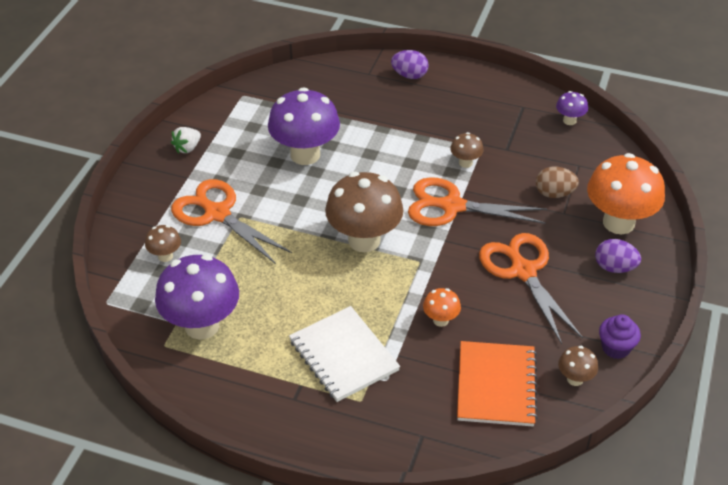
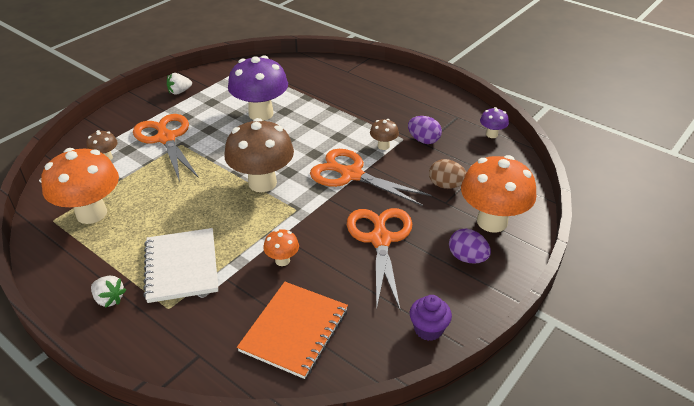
camera: 20 degrees right, 5 degrees down
(202, 326) = (91, 213): purple mushroom -> orange mushroom
(294, 410) = (109, 299): none -> white strawberry
(409, 75) = (378, 78): purple egg -> purple egg (423, 140)
(575, 379) = (372, 346): brown mushroom -> none

